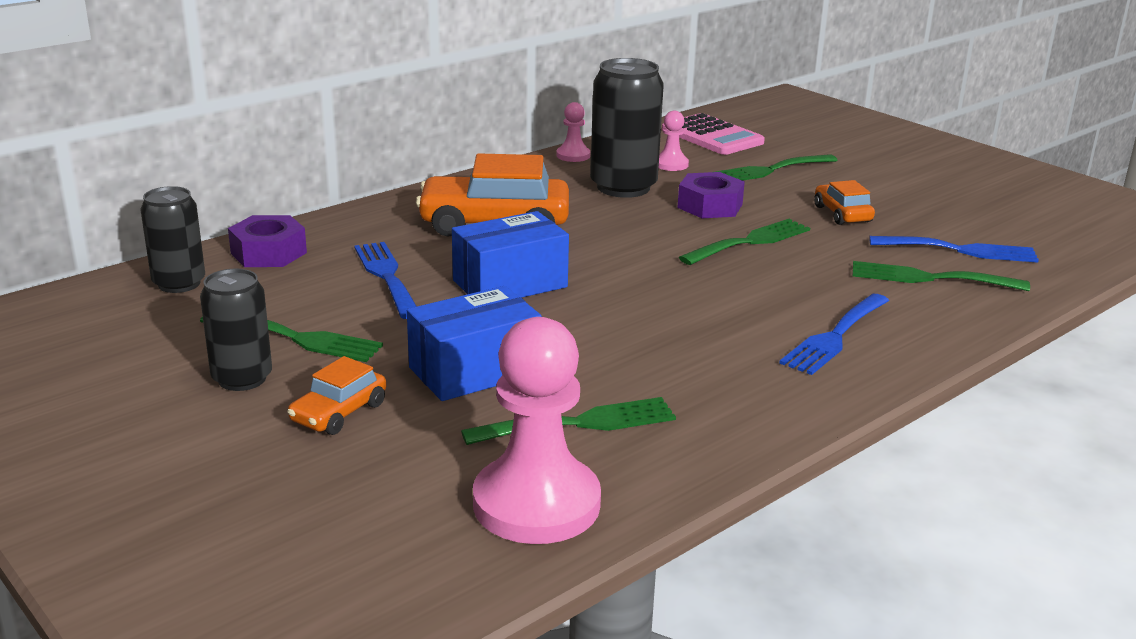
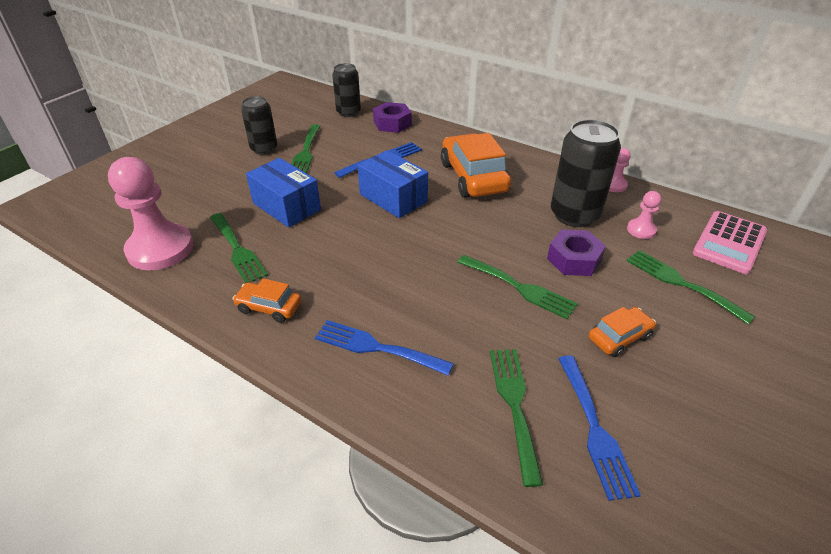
camera: 75 degrees right, 15 degrees up
(339, 412) = (238, 179): orange car -> orange car (269, 307)

